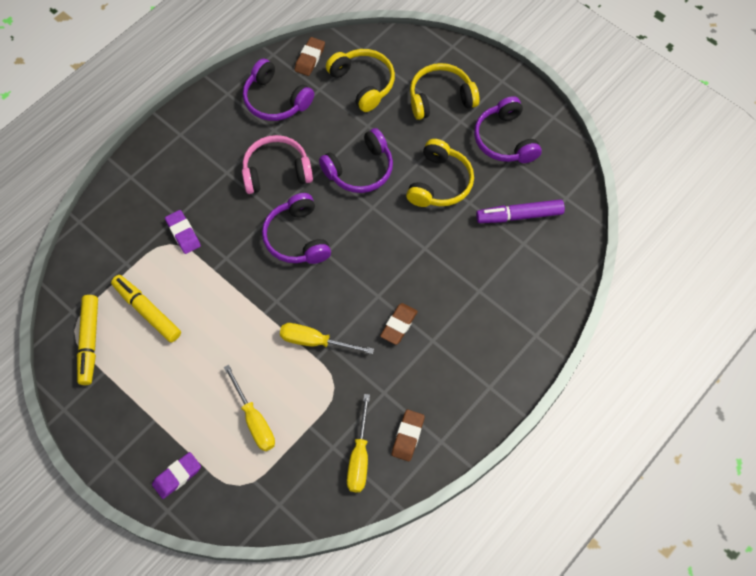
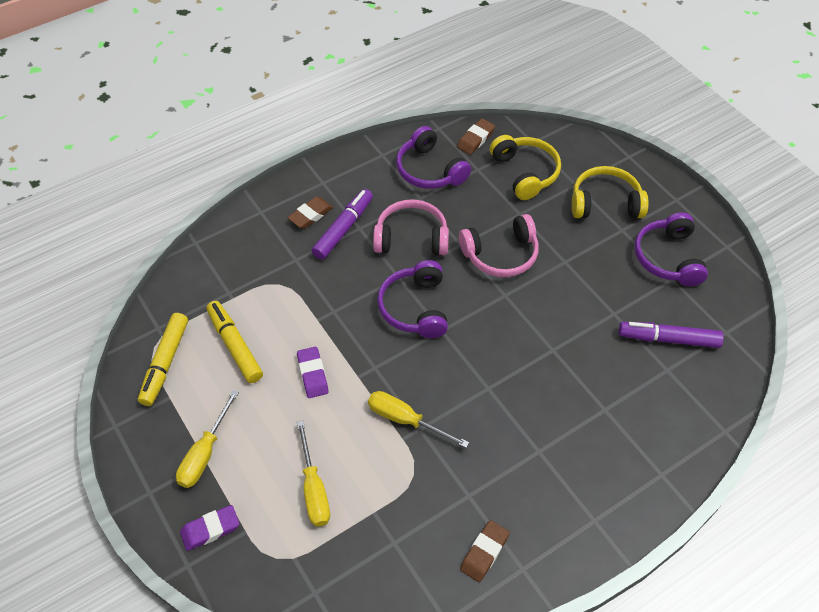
camera: 15 degrees right, 10 degrees down
(183, 233) = (296, 277): purple eraser -> purple eraser (312, 374)
(212, 177) = (343, 229): none -> purple marker
(359, 457) = (422, 562): yellow screwdriver -> yellow screwdriver (205, 453)
(360, 169) = (501, 254): purple headphones -> pink headphones
(399, 325) = (504, 425): brown eraser -> brown eraser (310, 215)
(439, 183) = (585, 286): yellow headphones -> none

